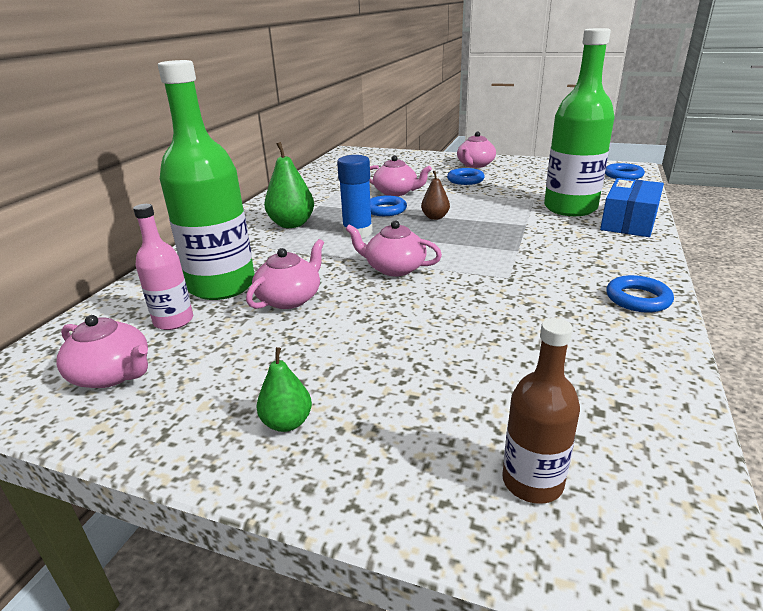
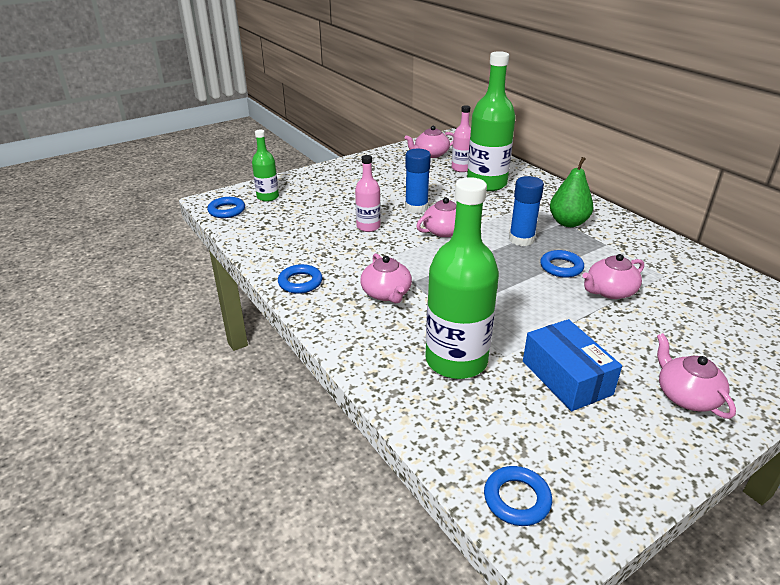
camera: 125 degrees right, 5 degrees up
(287, 423) = (355, 173): green pear -> none
(290, 299) = (447, 194): pink teapot -> pink teapot (386, 293)
(358, 305) = (416, 207): none -> blue glue stick
(435, 217) = (517, 280): brown pear -> none
(460, 315) = (368, 226): none -> pink bottle
(465, 180) = (617, 351): blue ring -> blue ring (227, 210)
(532, 482) = (268, 197): brown bottle -> green bottle
(629, 222) = (387, 369): blue box -> blue box (566, 377)

